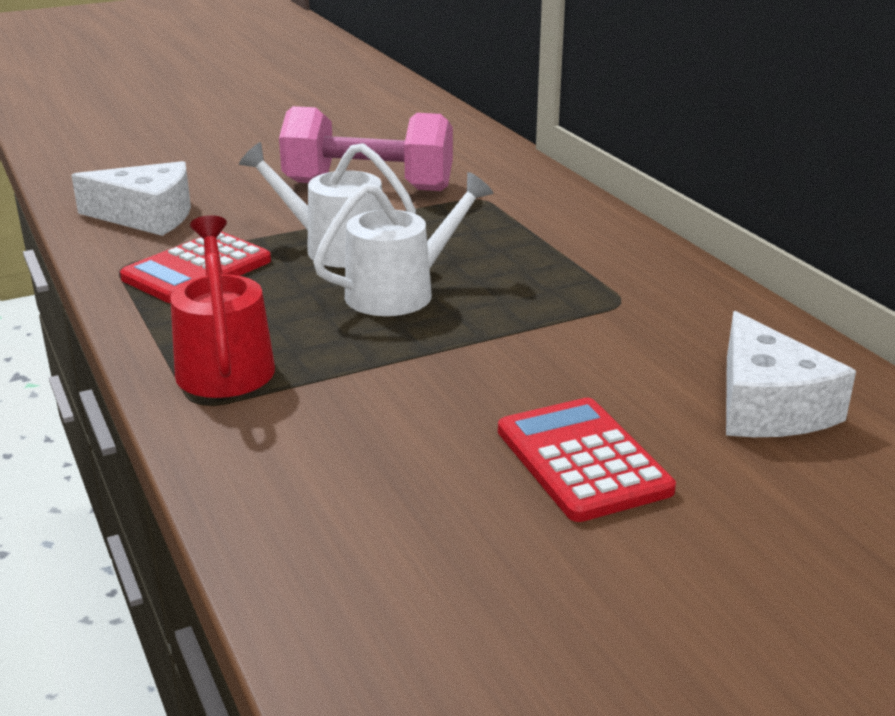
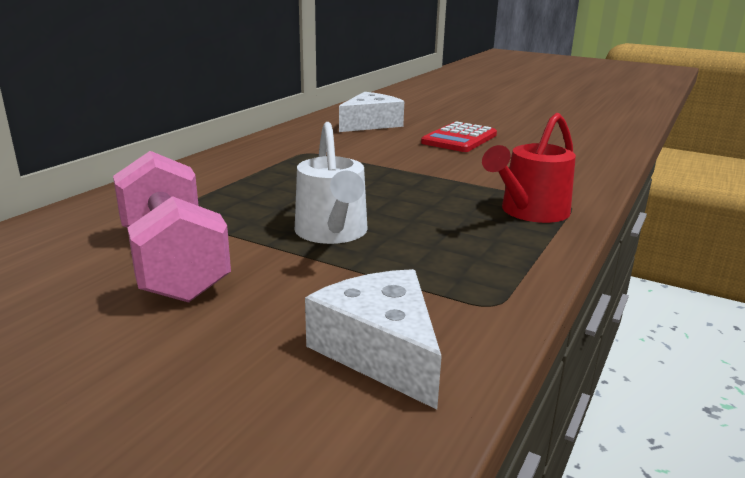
camera: 125 degrees left, 5 degrees down
(197, 269) = (446, 268): red calculator -> none
(401, 291) = (371, 196): white watering can -> none

